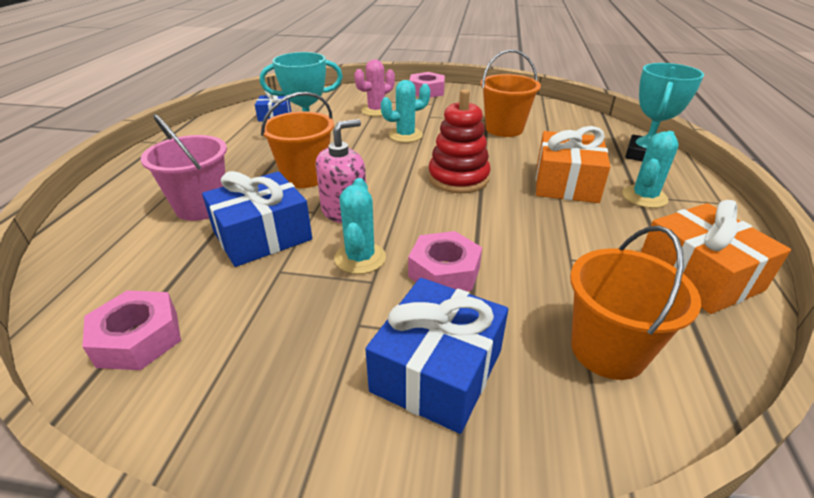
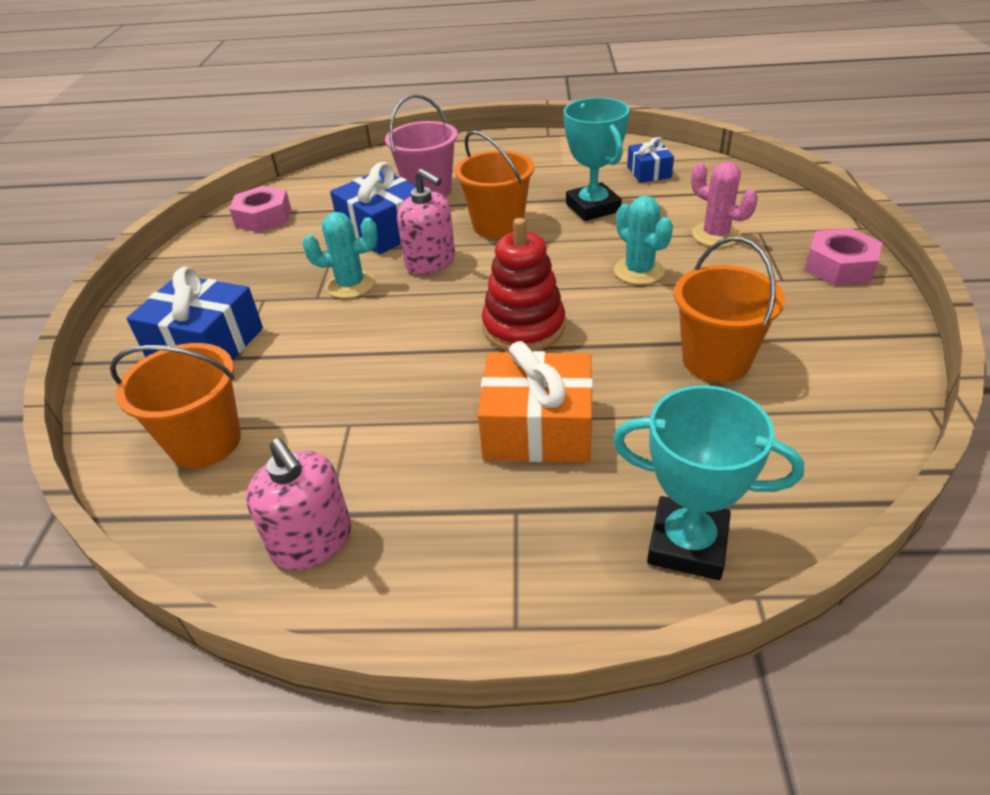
camera: 85 degrees right, 5 degrees up
(444, 271) = (328, 335): pink nut -> none
(644, 197) = (513, 516): turquoise cactus -> none
(699, 275) = (312, 541): orange gift -> pink soap dispenser

